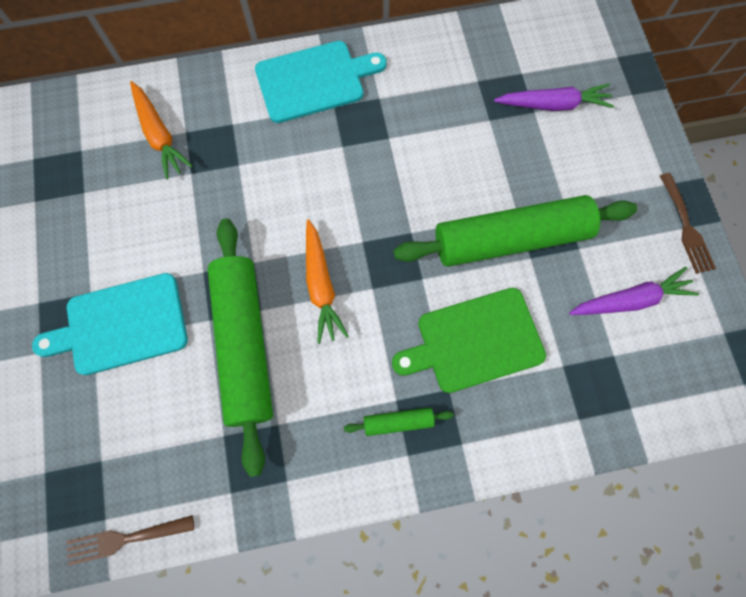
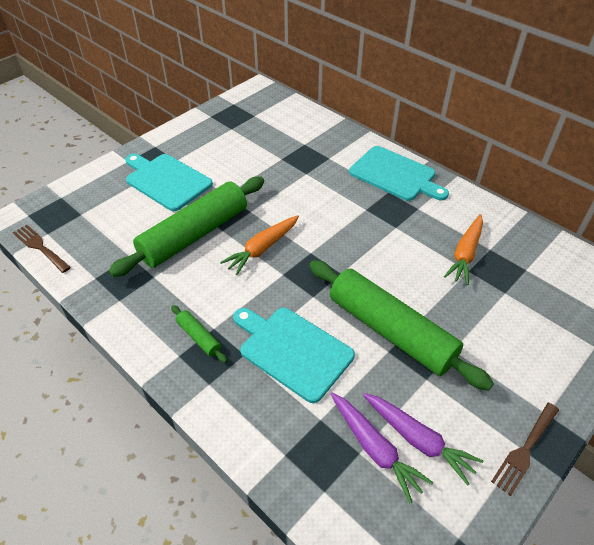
camera: 55 degrees right, 25 degrees down
(159, 135) = (292, 136): orange carrot -> orange carrot (465, 254)
(474, 341) = (292, 350): green cutting board -> turquoise cutting board
(553, 105) = (524, 300): purple carrot -> purple carrot (375, 448)

